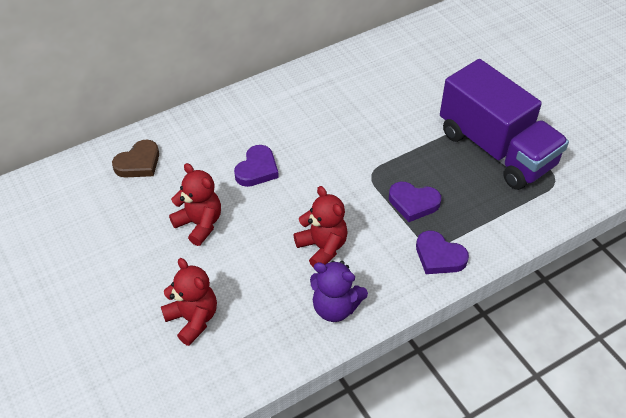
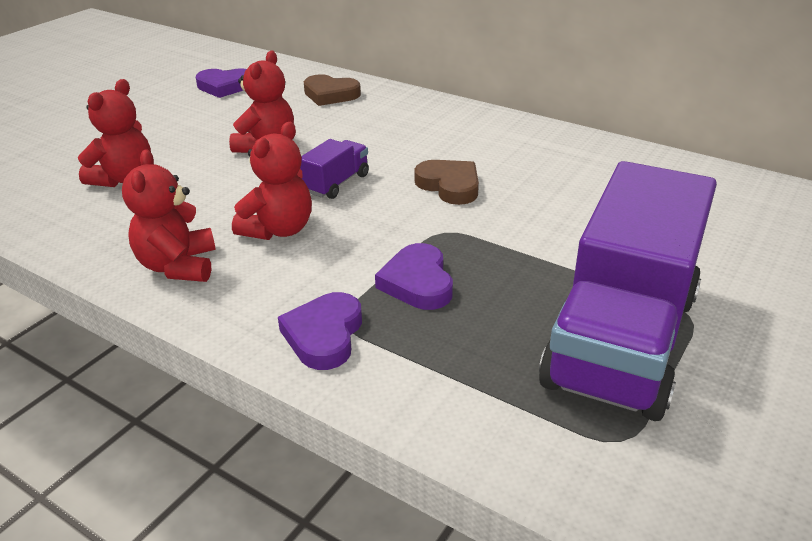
camera: 65 degrees right, 15 degrees down
(257, 169) = (378, 154): purple heart -> purple heart (225, 86)
(282, 203) = (336, 183): none -> purple truck
(321, 151) = (449, 186): none -> brown heart
(335, 307) = (178, 266): purple teddy bear -> red teddy bear

